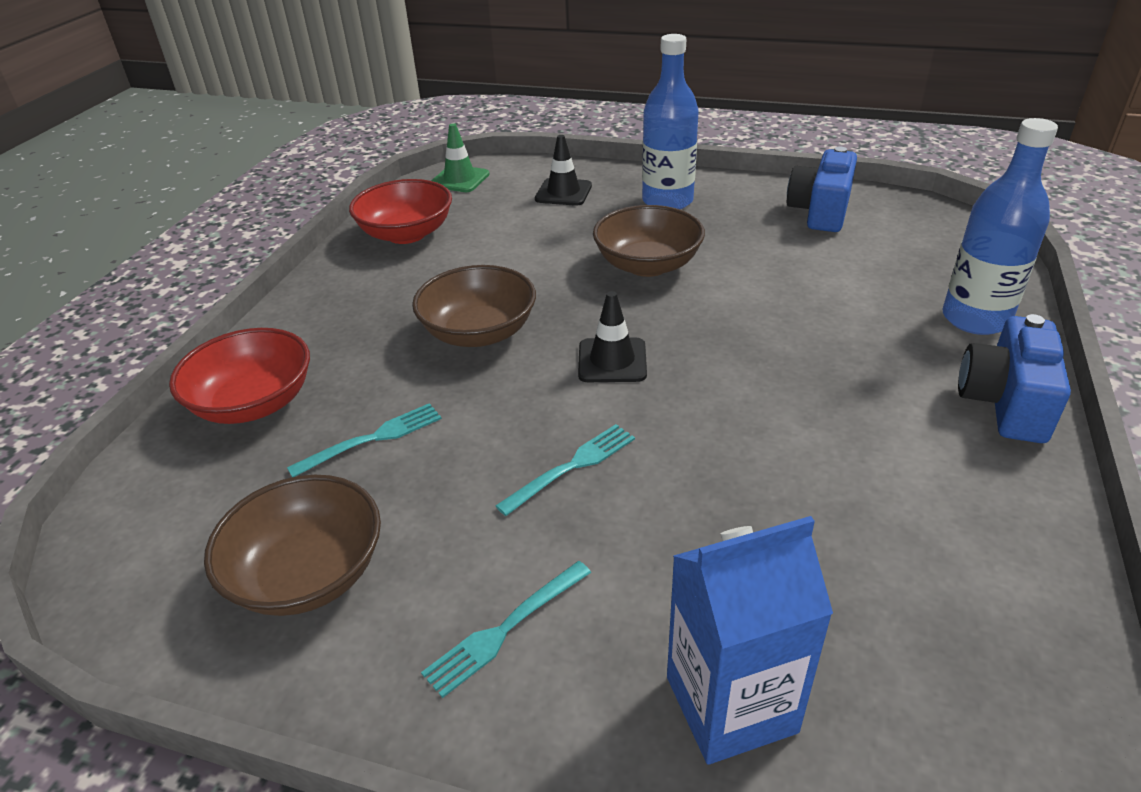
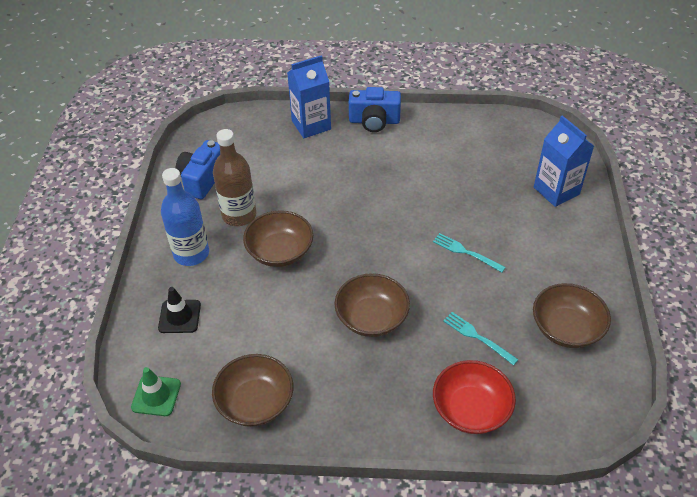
camera: 105 degrees left, 10 degrees up
(406, 234) = (255, 402): red bowl -> brown bowl
(505, 630) = (559, 254): turquoise fork -> none
(612, 361) = (382, 252): black traffic cone -> none
(735, 236) = (239, 215): none -> brown bottle
(820, 211) = (202, 179): blue camera -> blue camera turned 105 degrees clockwise
(975, 319) = (311, 125): blue bottle -> blue carton

